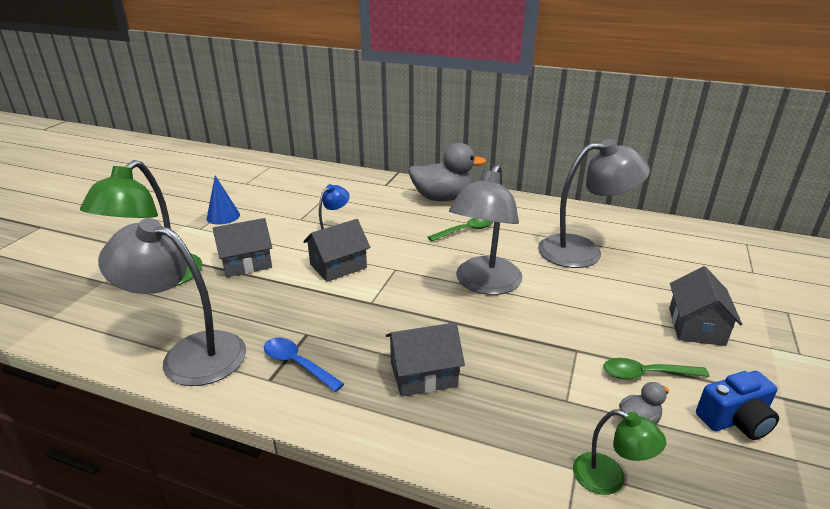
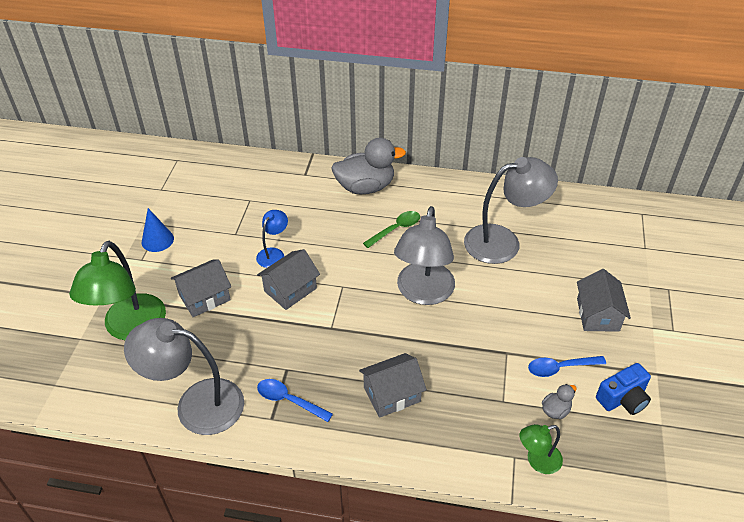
camera: 10 degrees left, 15 degrees up
(609, 479) = (537, 461): green lamp -> green lamp turned 135 degrees clockwise
(646, 374) = (560, 368): green spoon -> blue spoon

